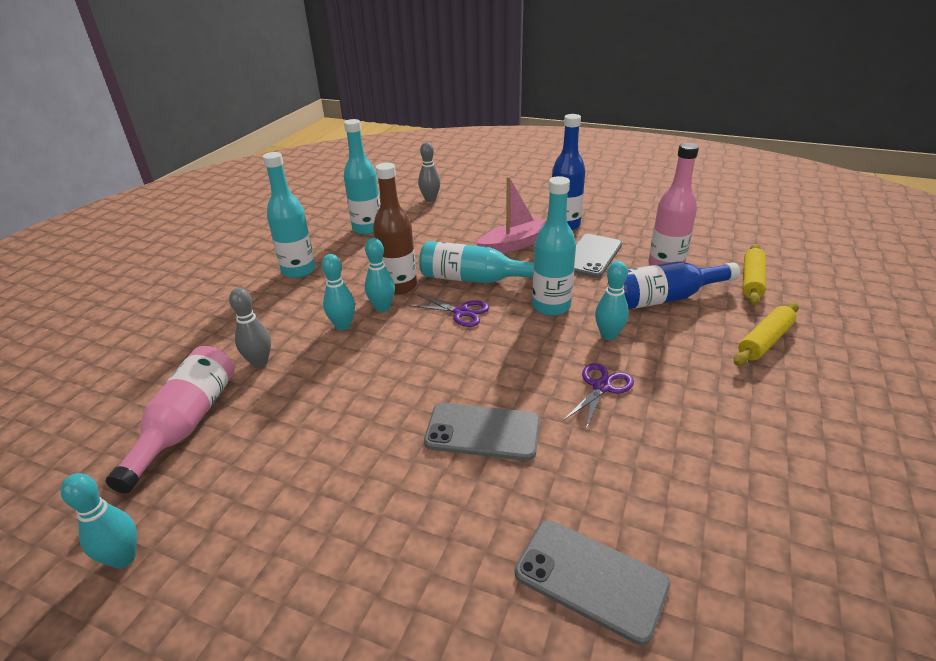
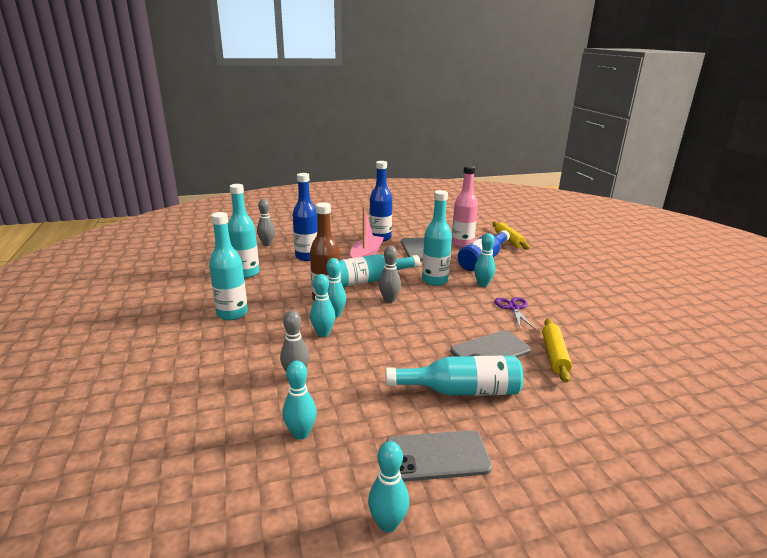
camera: 40 degrees left, 10 degrees down
(187, 423) = (301, 433): pink bottle -> turquoise bowling pin
(377, 463) = (461, 390): none -> turquoise bottle
(449, 226) = (307, 256): none -> blue bottle
(461, 312) = (389, 300): purple scissors -> grey bowling pin
(590, 579) = (621, 385): grey phone -> grey phone (437, 456)
(765, 341) = (549, 264): yellow rolling pin -> yellow rolling pin (554, 355)

